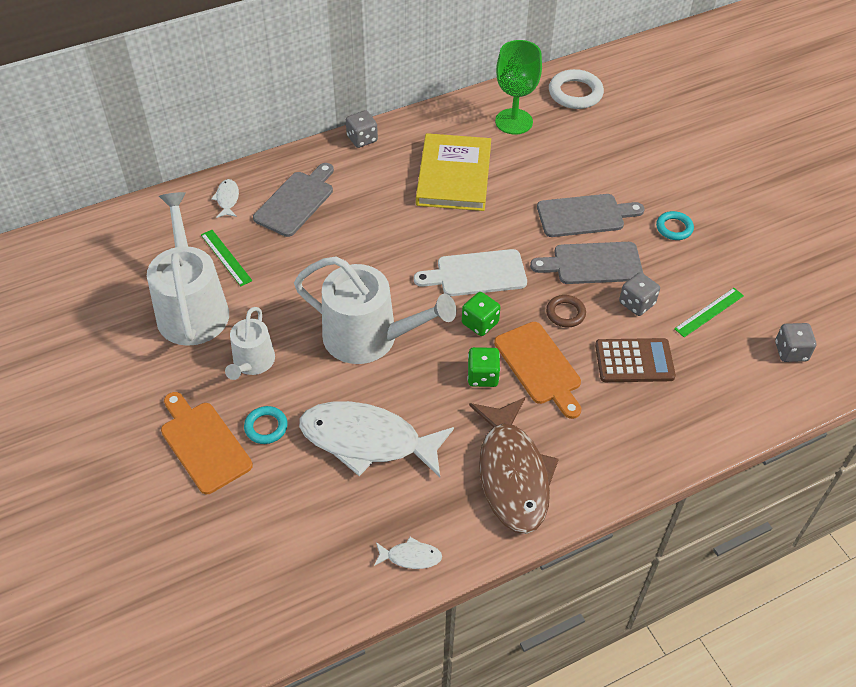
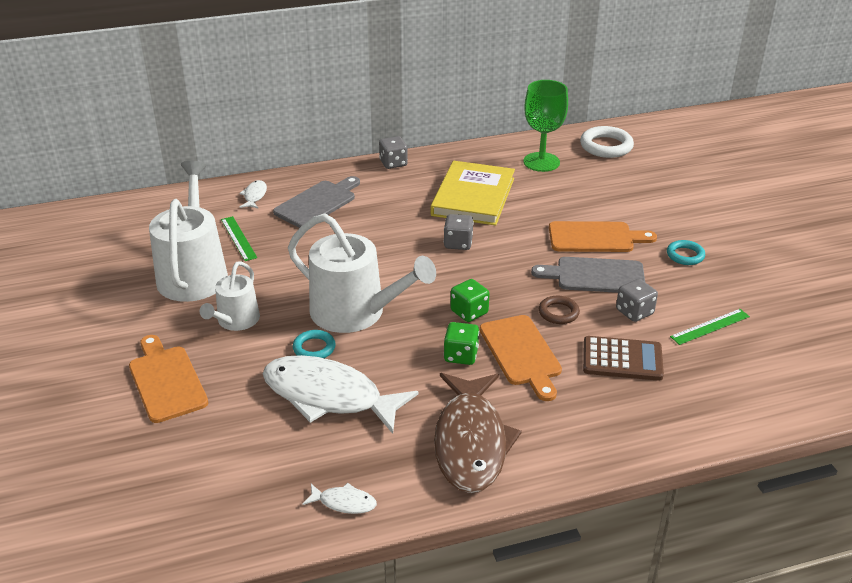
camera: 10 degrees right, 15 degrees down
(266, 427) = (232, 374): turquoise ring -> turquoise ring (314, 348)
(476, 274) = (476, 273): white cutting board -> none
(584, 215) = (595, 237): grey cutting board -> orange cutting board
(791, 351) = (794, 369): grey dice -> grey dice (458, 243)

